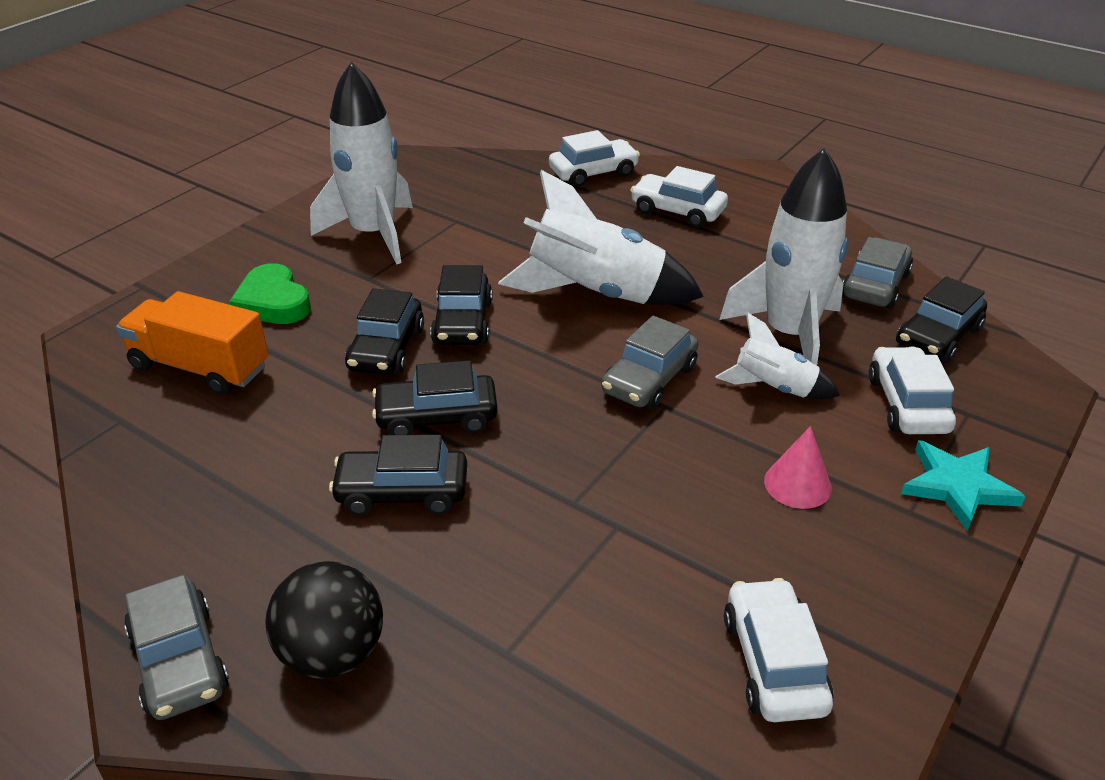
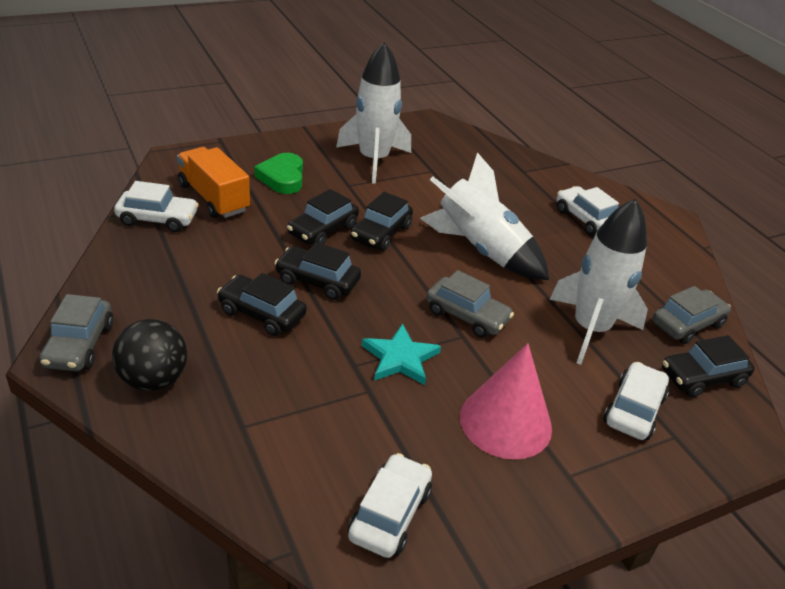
camera: 25 degrees right, 0 degrees up
(593, 173) = (549, 173): white car -> white car (157, 219)
(649, 380) = (467, 316): grey car -> grey car turned 120 degrees counterclockwise
(774, 388) = (546, 357): white rocket -> none
(797, 484) = (505, 422): pink cone -> pink cone, size x1.87
(957, 486) = (618, 477): turquoise star -> turquoise star (400, 358)

